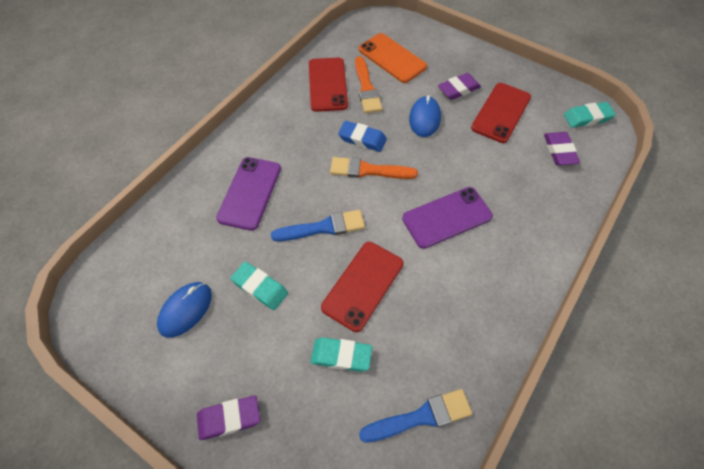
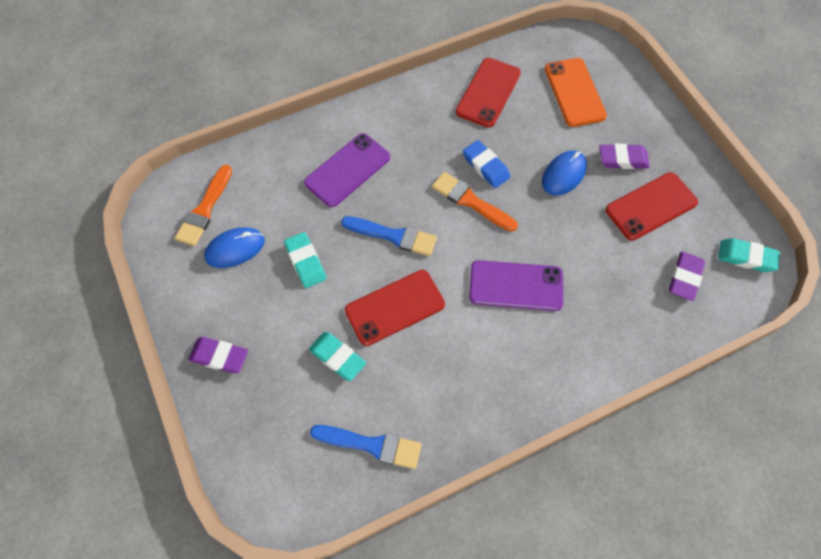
camera: 30 degrees right, 5 degrees up
(366, 88) = (525, 114): orange brush -> orange brush (204, 209)

